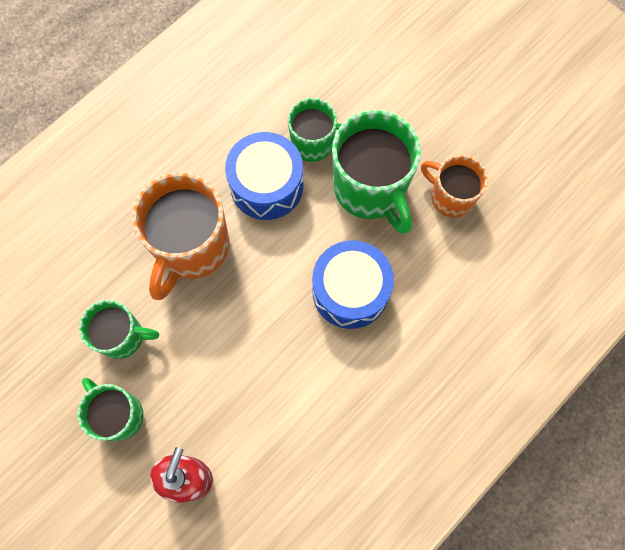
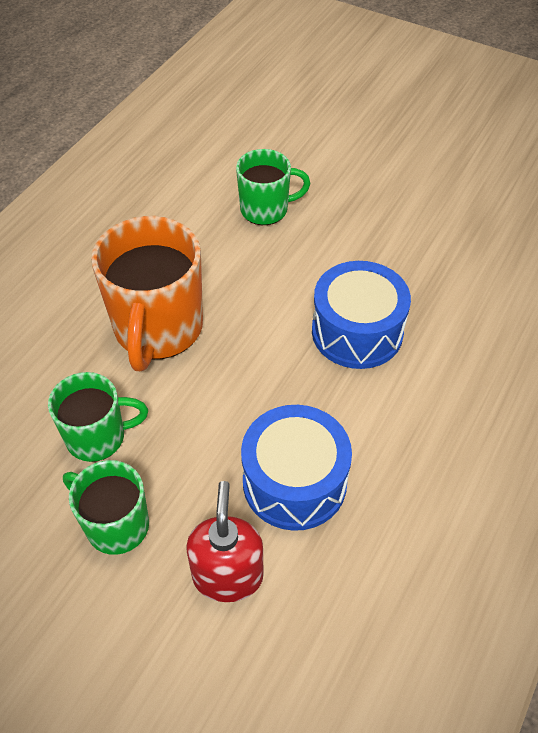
camera: 15 degrees left, 20 degrees down
(266, 185) = (226, 255): blue drum -> blue drum (294, 482)
(370, 189) = (342, 236): green mug -> none
(450, 197) = (430, 226): orange mug -> none

